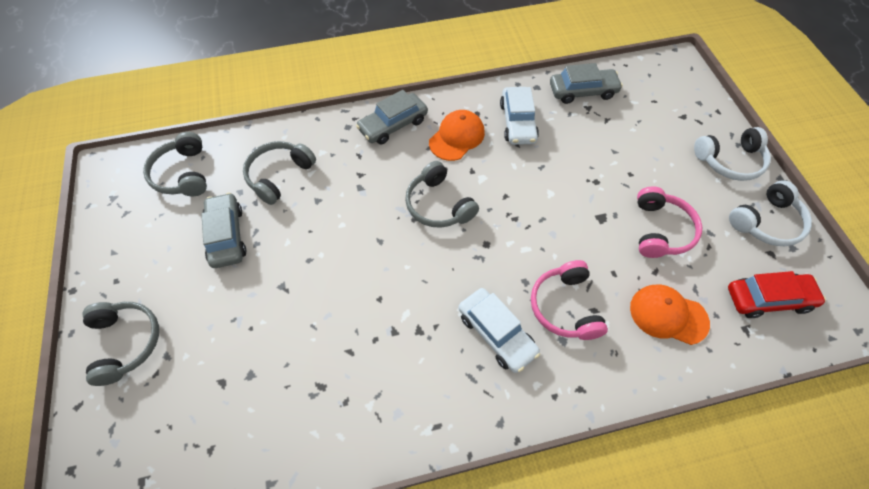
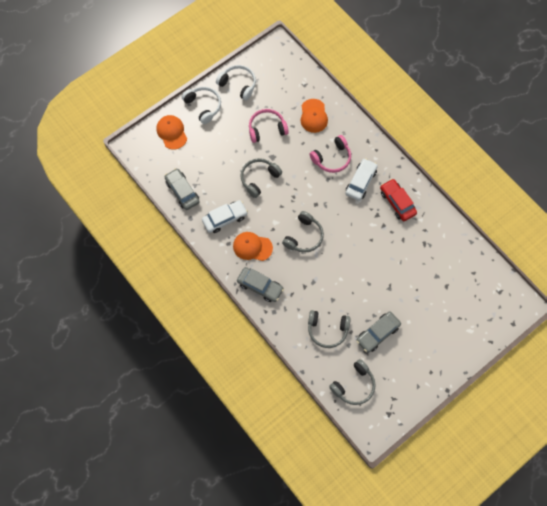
camera: 115 degrees left, 10 degrees up
(125, 343) = (455, 342): grey headphones -> grey headphones (259, 179)
(689, 109) = (172, 132): none -> orange cap
(768, 299) = (284, 78): red car -> red car (397, 202)

